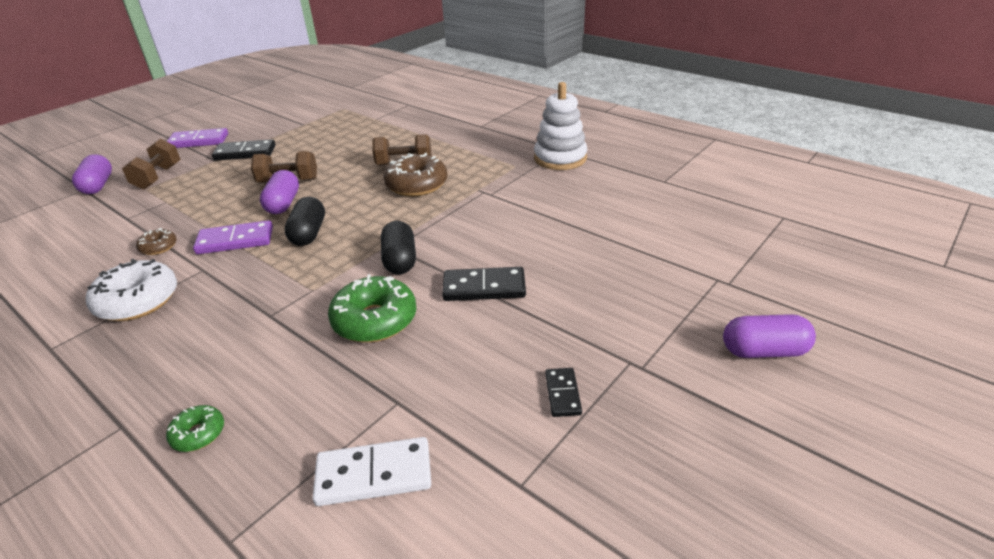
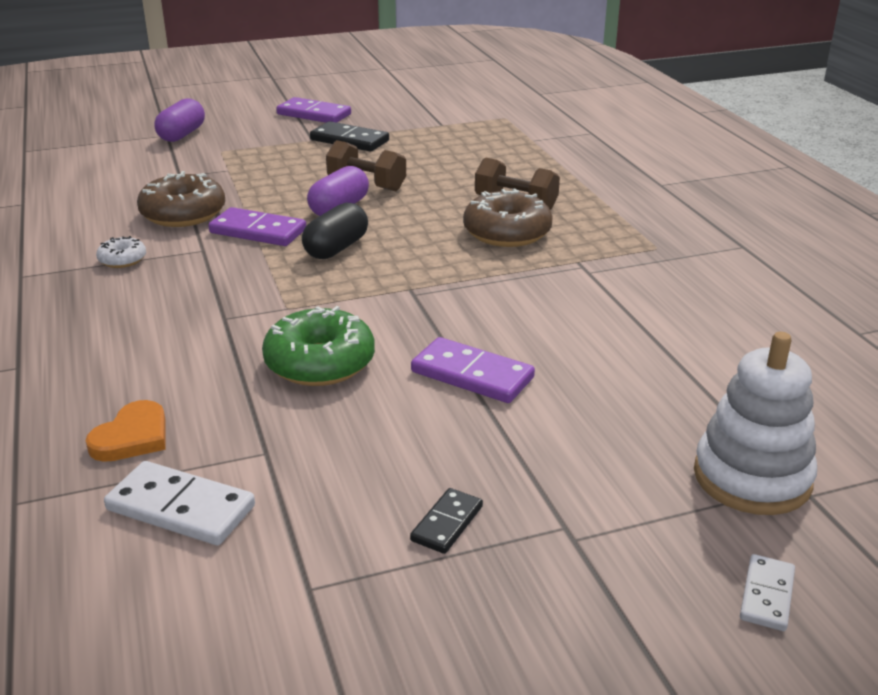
camera: 30 degrees right, 5 degrees down
(138, 301) = (122, 260): white donut -> white donut, size x0.51
(158, 177) = (242, 142): brown dumbbell -> none
(158, 247) = (183, 214): brown donut -> brown donut, size x1.95
(198, 434) = (69, 401): green donut -> none
(282, 438) = (132, 437): none -> orange heart
(400, 260) = (406, 310): black capsule -> none
(484, 287) = (472, 375): black domino -> purple domino
(560, 158) = (731, 256): white stacking toy -> white stacking toy (752, 477)
(764, 351) = (766, 595): purple capsule -> white domino

